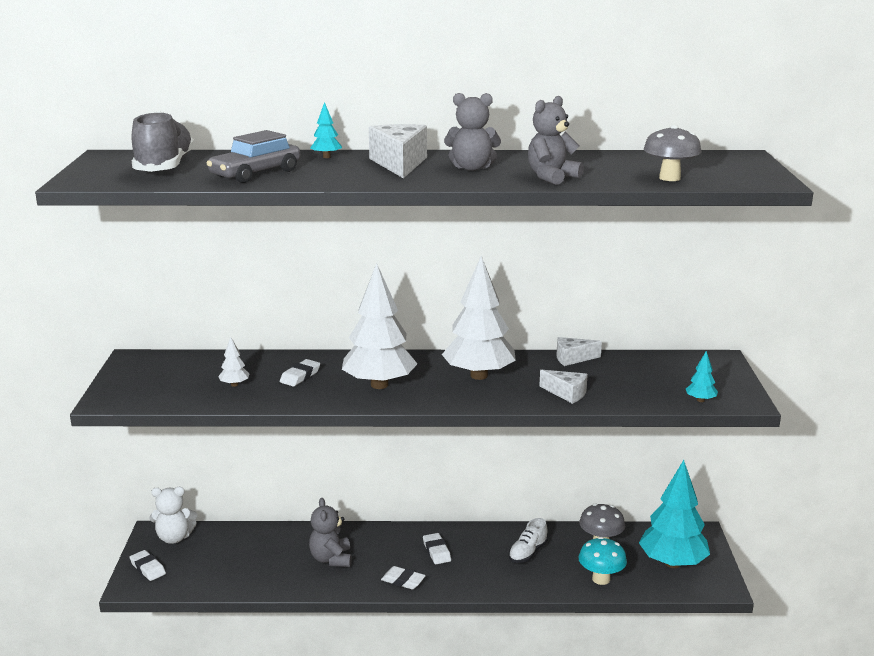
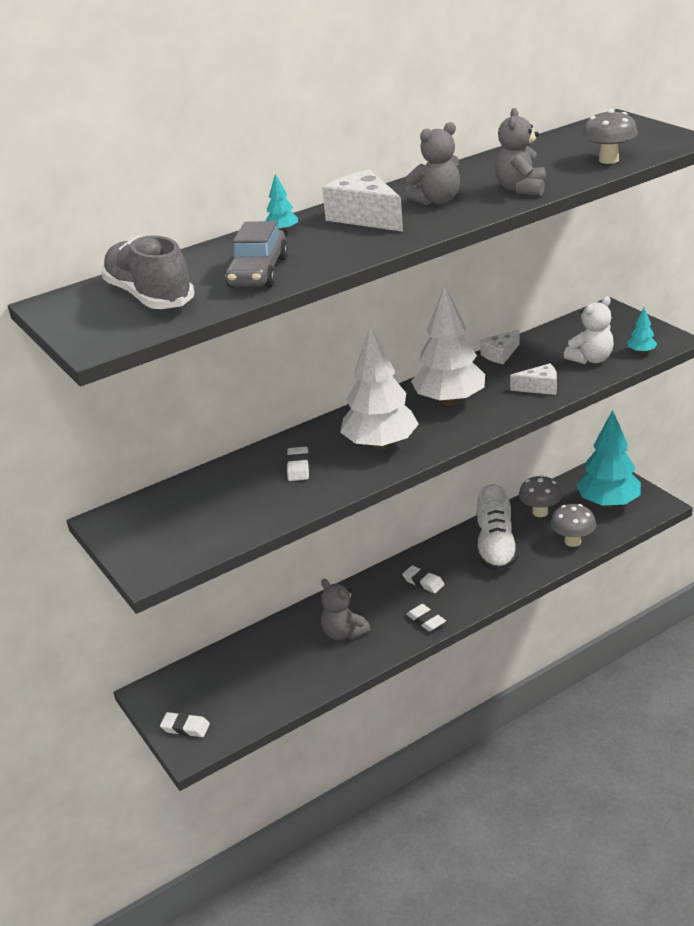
camera: 30 degrees left, 10 degrees up
(174, 538) = (174, 687): white teddy bear -> white teddy bear (591, 359)
(234, 385) = (250, 501): white tree -> none
(403, 581) = (426, 620): white eraser -> white eraser turned 60 degrees clockwise
(528, 553) = (495, 547): white shoe -> white shoe, size x1.78
(601, 579) = (572, 541): turquoise mushroom -> grey mushroom

